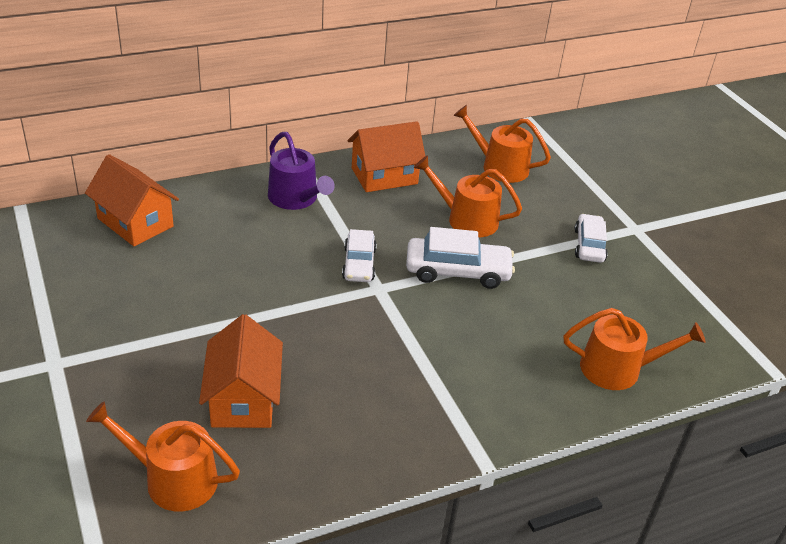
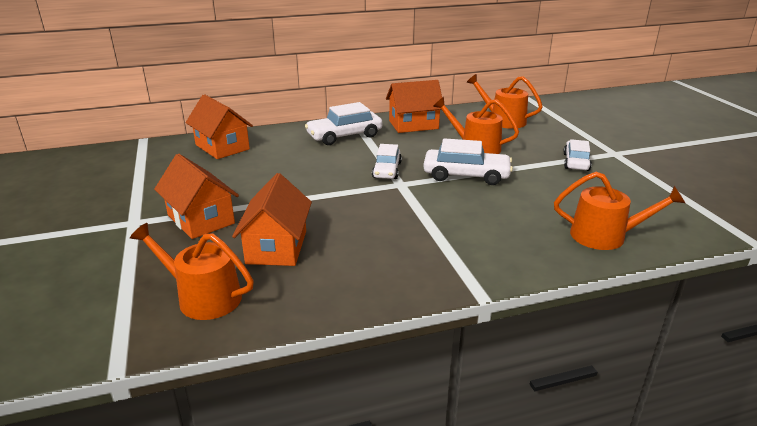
camera: 10 degrees right, 10 degrees down
(139, 356) = (201, 219): none -> orange house
(296, 198) = (344, 136): purple watering can -> white car

